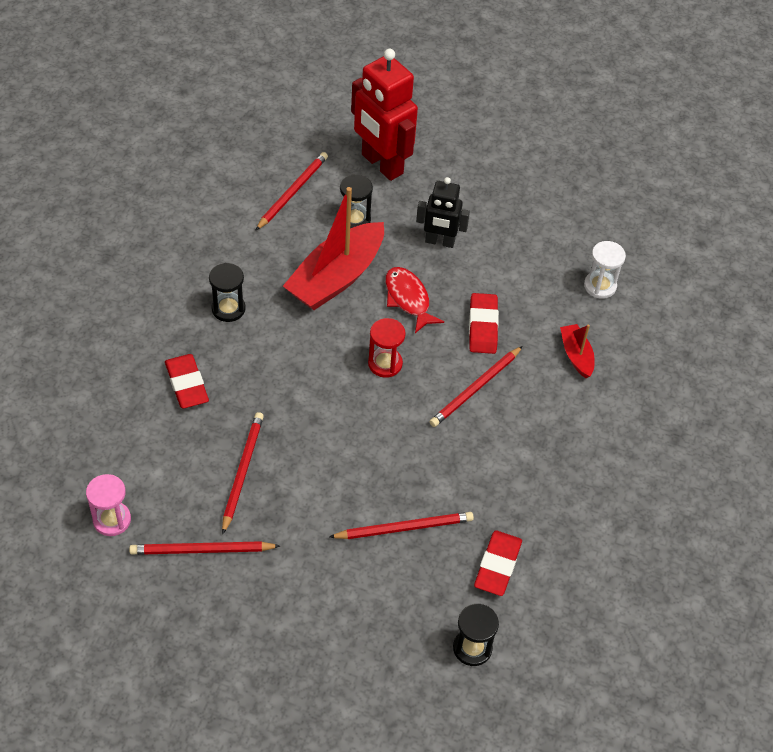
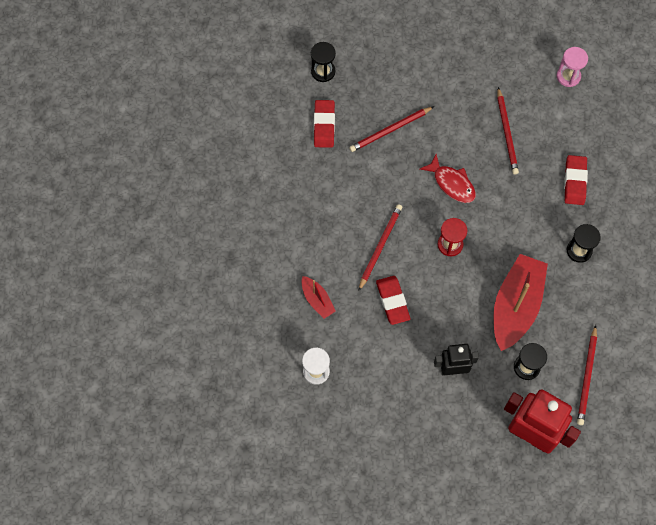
camera: 165 degrees right, 15 degrees up
(187, 384) = (575, 181): red eraser -> red eraser turned 45 degrees clockwise
(201, 550) = (505, 76): red pencil -> none
(408, 299) = (456, 306): red fish -> red fish (452, 183)

